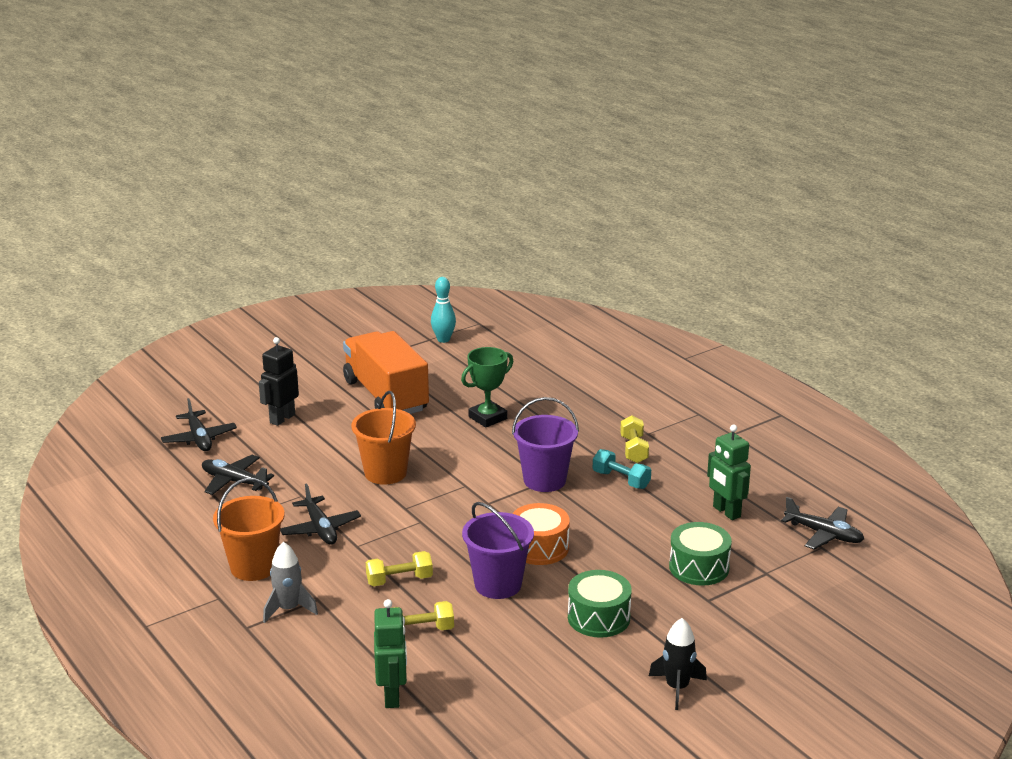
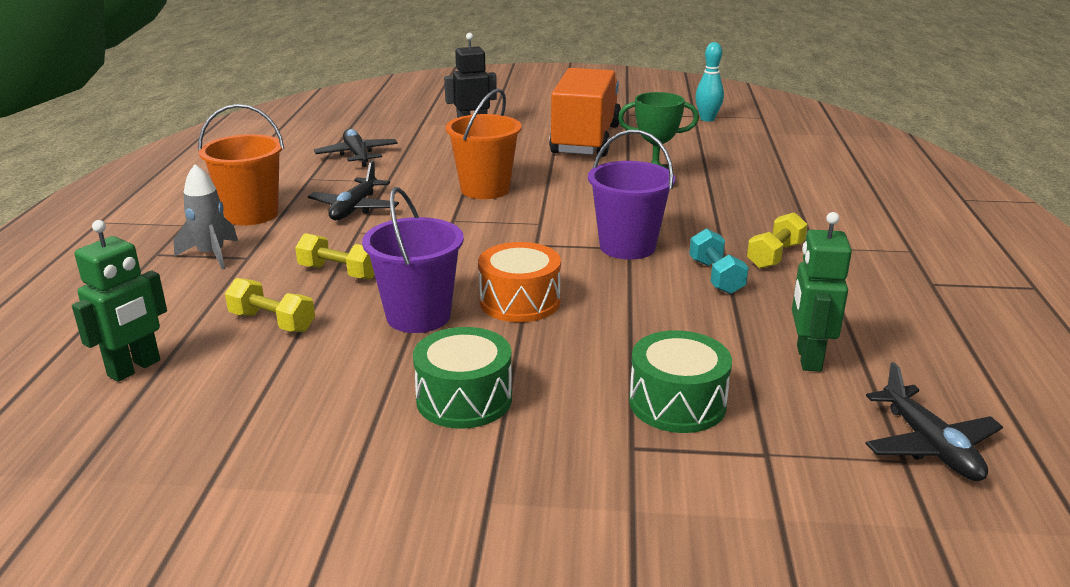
camera: 40 degrees right, 0 degrees up
(199, 439) = (388, 123): black plane -> none
(677, 688) = (417, 536): black rocket -> none

